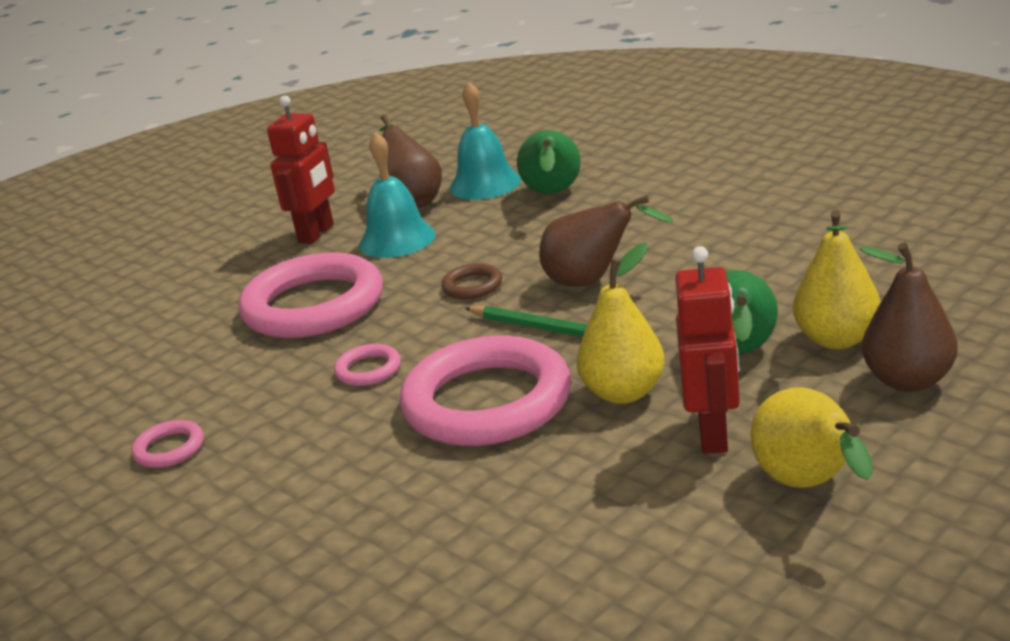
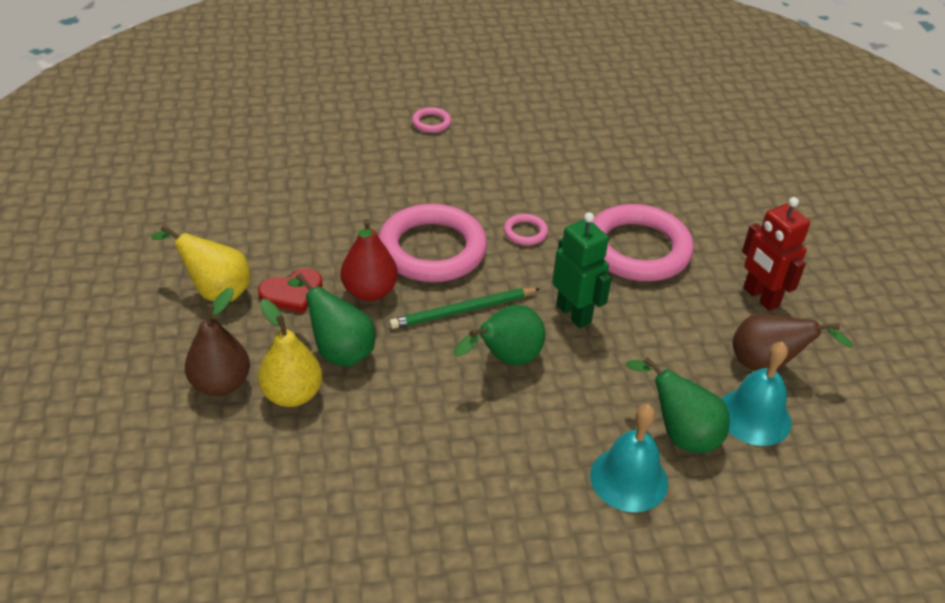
camera: 120 degrees right, 15 degrees up
(169, 449) = (537, 153): pink ring -> pink ring (431, 123)
(397, 239) = (698, 323): turquoise bell -> turquoise bell (629, 479)
(472, 286) = (574, 314): brown ring -> green robot
(592, 281) = (505, 360): brown pear -> green pear
(624, 392) = (369, 292): yellow pear -> red pear
(713, 434) = (292, 293): red robot -> red heart

